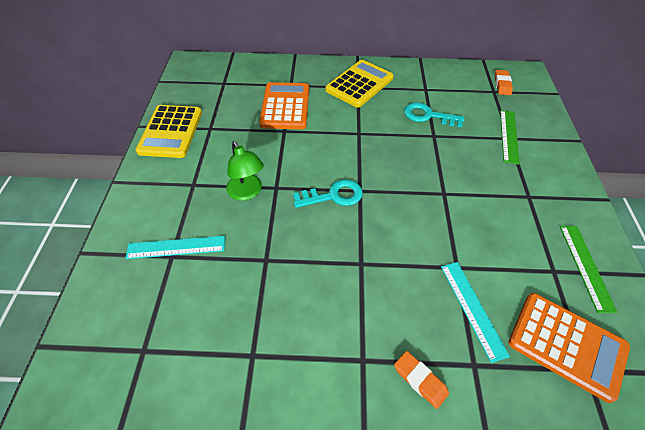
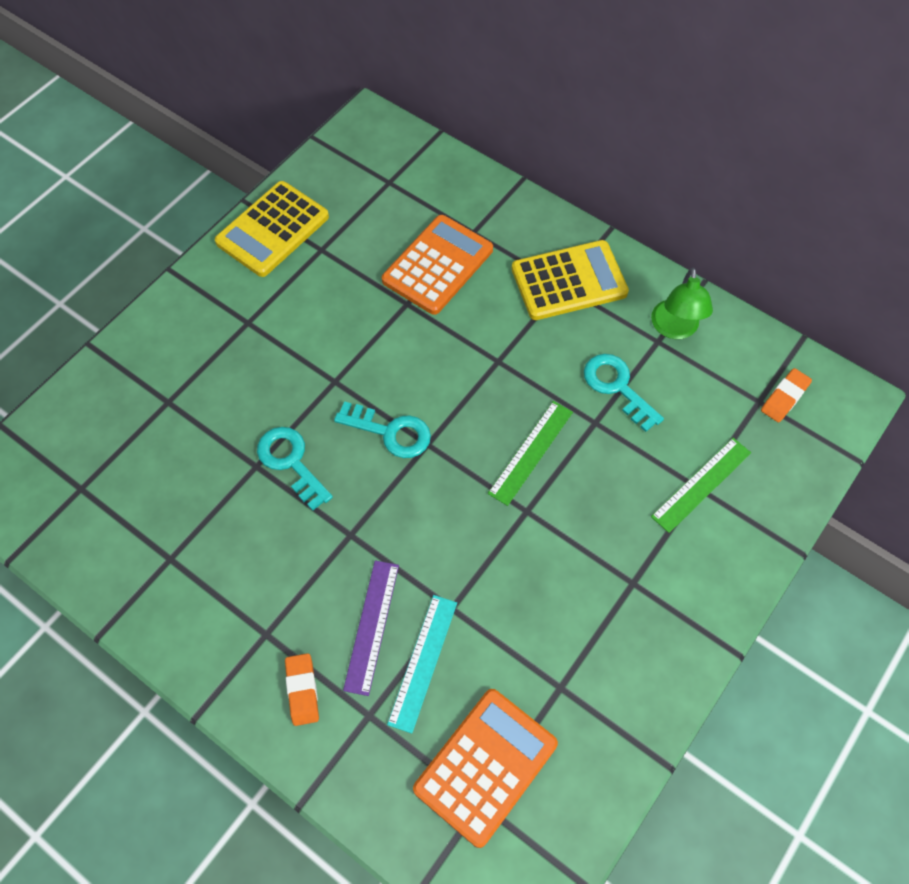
camera: 35 degrees right, 10 degrees up
(176, 247) = (178, 394): turquoise ruler -> none
(247, 193) = (297, 369): green lamp -> green lamp (675, 329)
(287, 244) = (291, 462): none -> turquoise key
(423, 308) = (372, 626): none -> purple ruler
(566, 345) = (485, 766): orange calculator -> orange calculator turned 120 degrees counterclockwise
(586, 266) = (605, 709): green ruler -> green ruler (531, 452)

